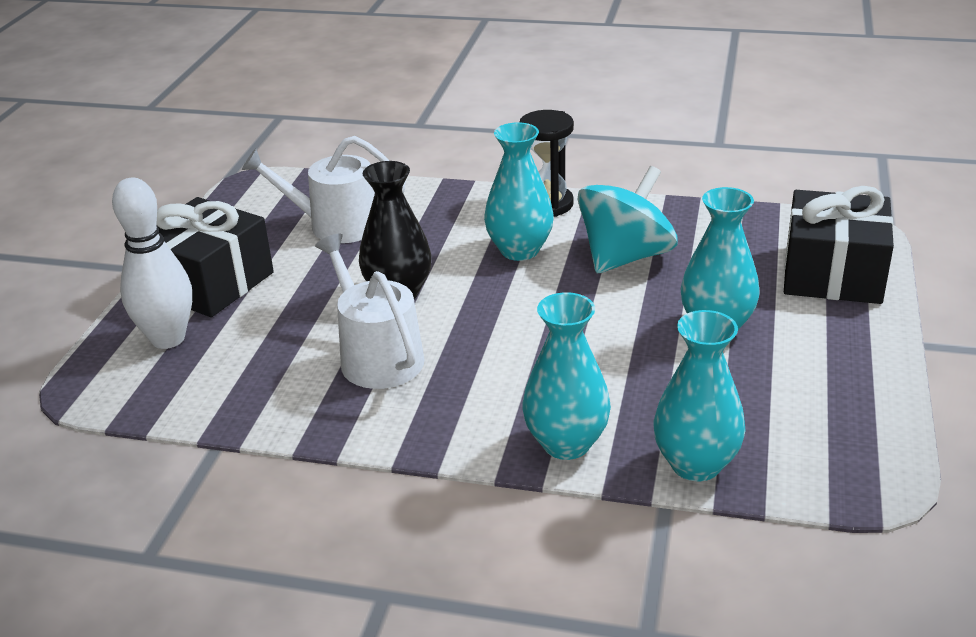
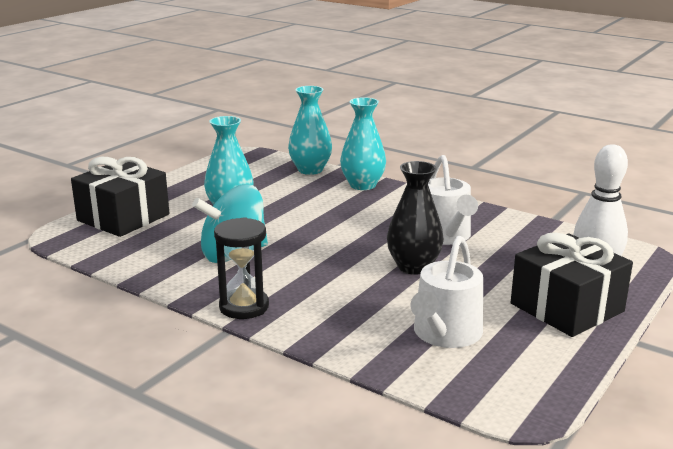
camera: 160 degrees left, 10 degrees down
(335, 225) = (444, 334): white watering can -> white watering can turned 90 degrees clockwise
(519, 250) = (302, 275): turquoise vase -> none

